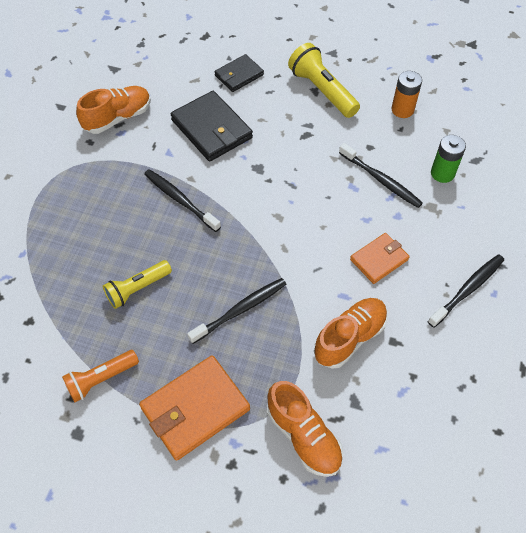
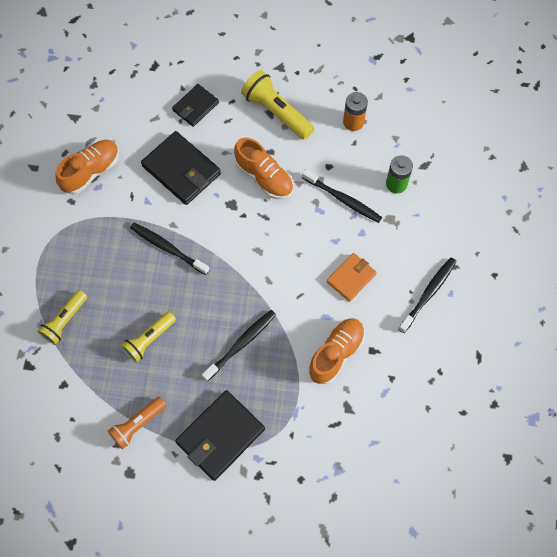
camera: 10 degrees left, 10 degrees up
(50, 255) = (64, 321): none -> yellow flashlight
(195, 409) = (220, 436): orange wallet -> black wallet
(303, 436) = (311, 443): orange shoe -> orange shoe (264, 177)

